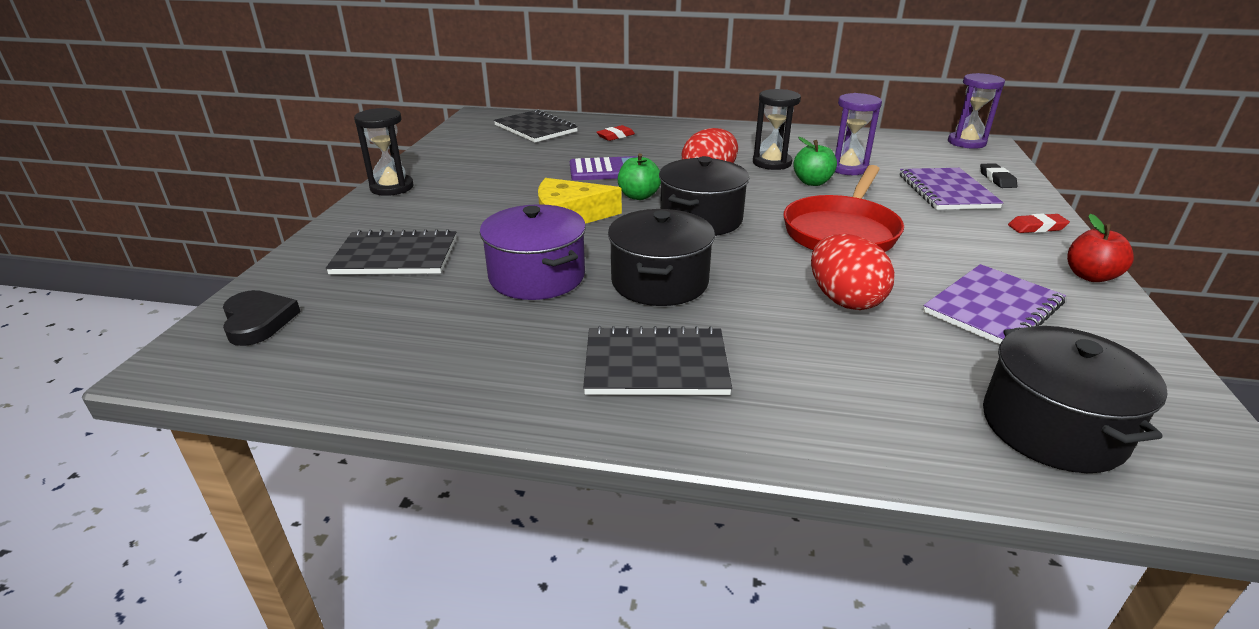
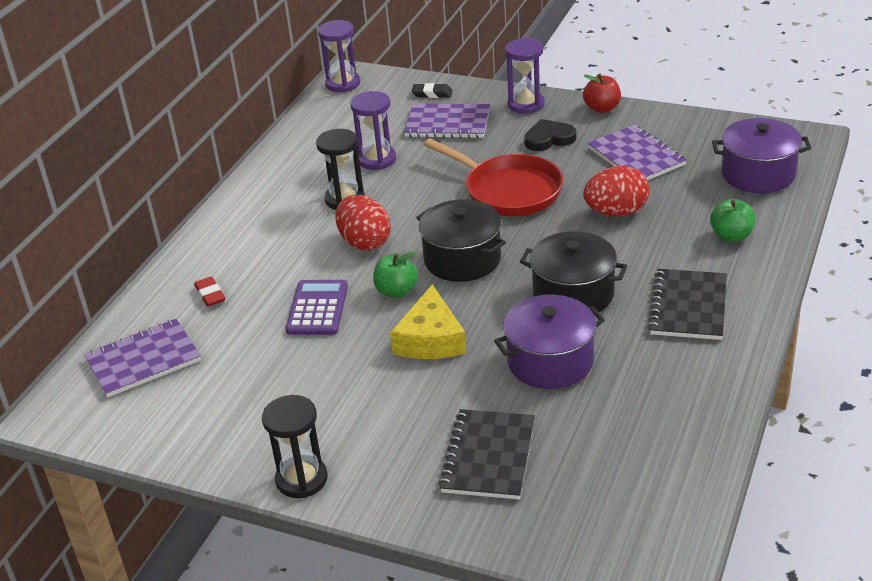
camera: 75 degrees left, 5 degrees up
(258, 321) = (600, 534): black heart -> black heart (549, 139)
(535, 128) = (143, 360): black notebook -> purple notebook
(812, 182) = (402, 185): green apple -> green apple (731, 236)
(1036, 227) = (526, 104): red eraser -> purple hourglass
(1052, 427) = (758, 174): black pot -> purple pot

